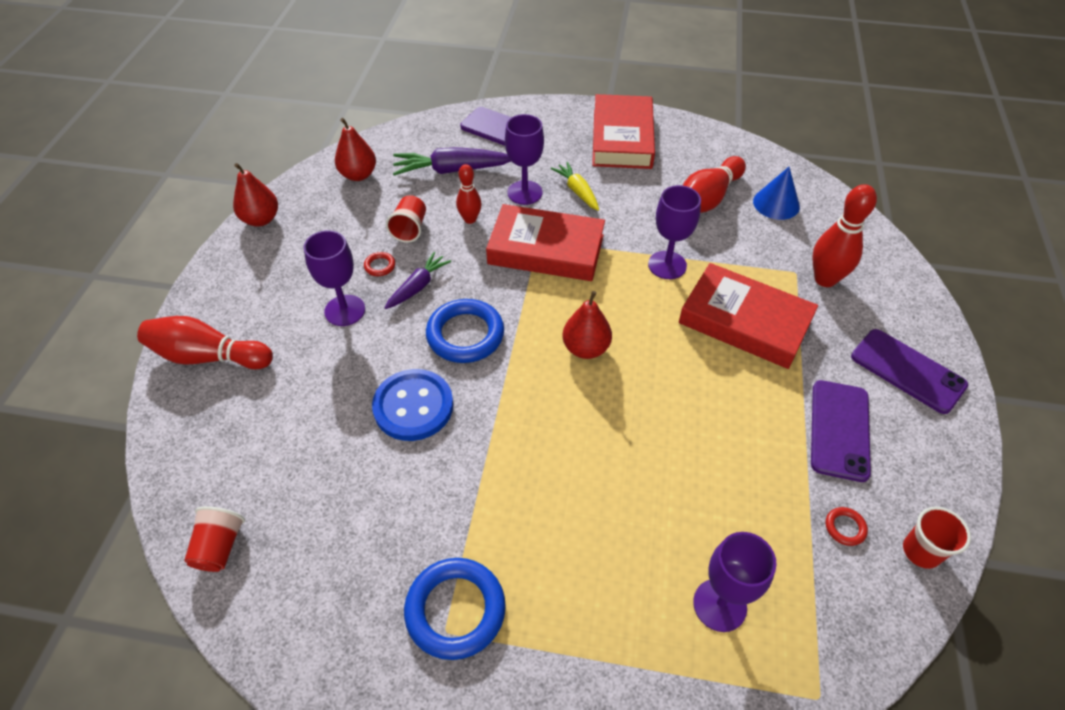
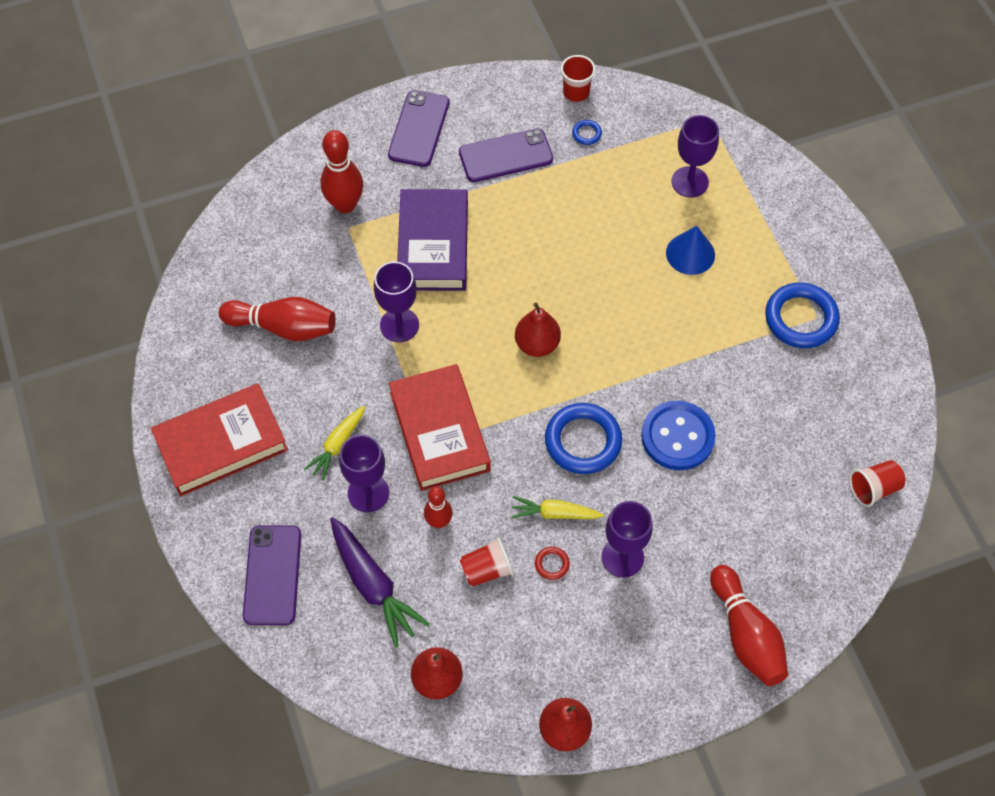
camera: 120 degrees left, 10 degrees up
(418, 286) = (554, 513): purple carrot -> yellow carrot
(744, 321) = (433, 245): red book -> purple book
(776, 204) = (258, 269): blue cone -> blue cone (690, 254)
(845, 527) = (586, 134): red ring -> blue ring

